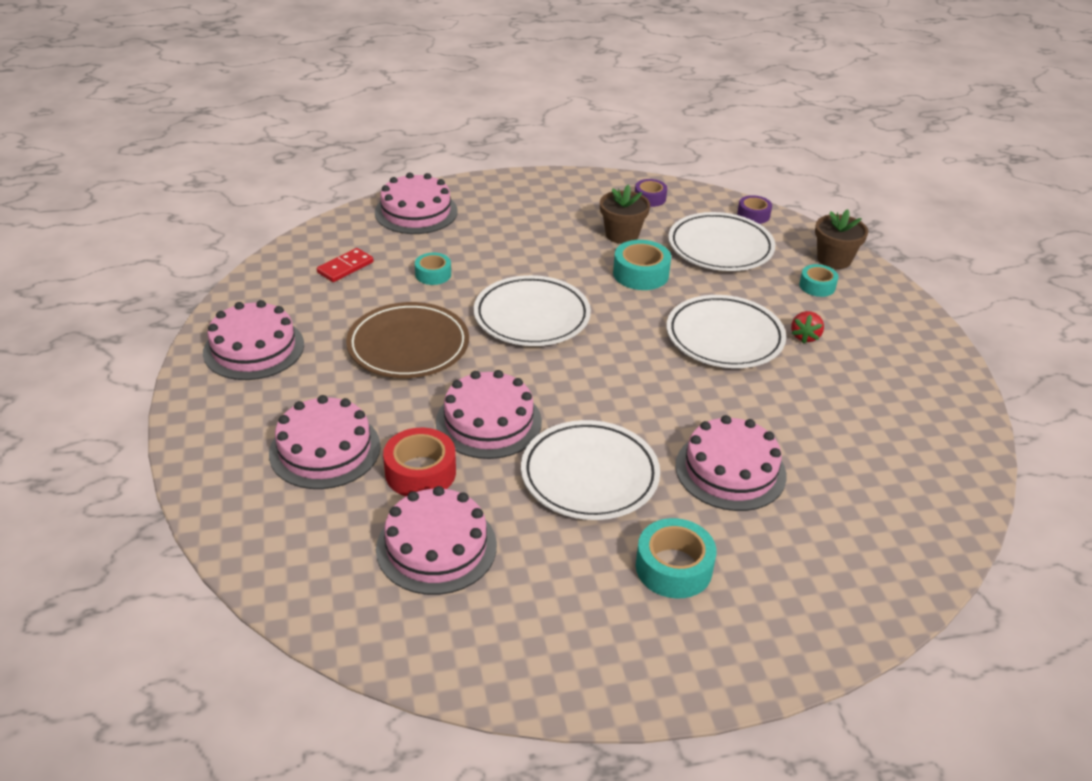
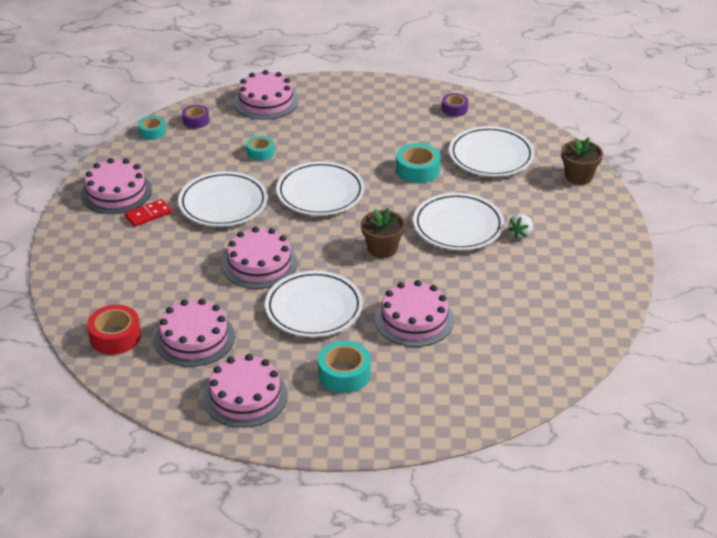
camera: 15 degrees right, 0 degrees up
(325, 449) = (143, 267): pink cake -> pink cake (245, 396)
(345, 267) = (198, 140): red domino -> red domino (148, 214)
(408, 346) = (223, 204): brown plate -> white plate
(420, 472) = (201, 290): red tape -> red tape (115, 336)
(622, 235) = (417, 137): brown flower pot -> brown flower pot (382, 248)
(753, 215) = (532, 132): purple tape -> purple tape (196, 121)
(805, 337) = (521, 233): red strawberry -> white strawberry
(817, 286) = (552, 196): turquoise tape -> turquoise tape (152, 132)

